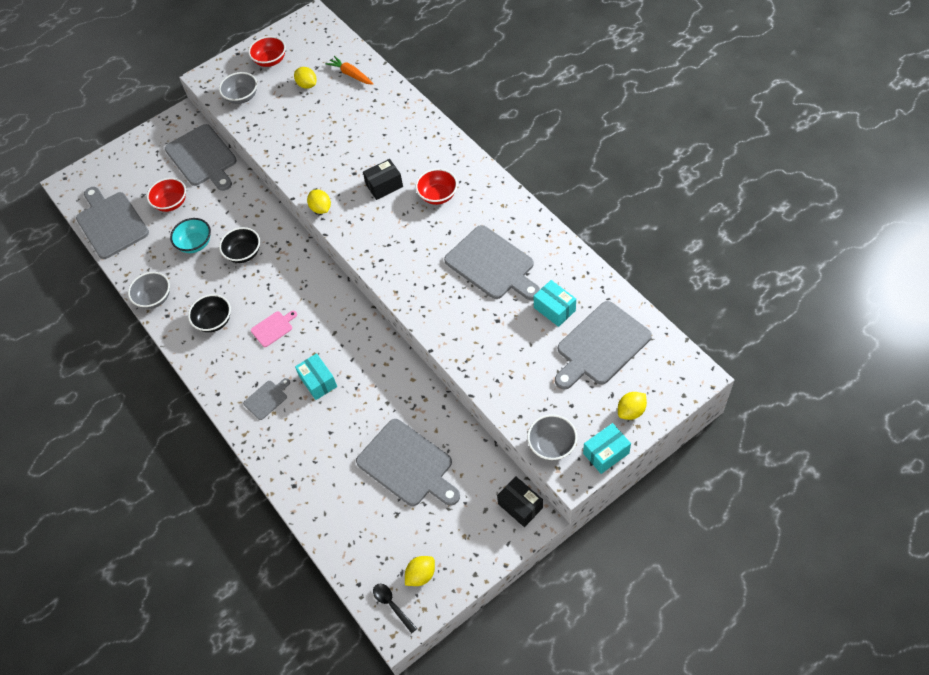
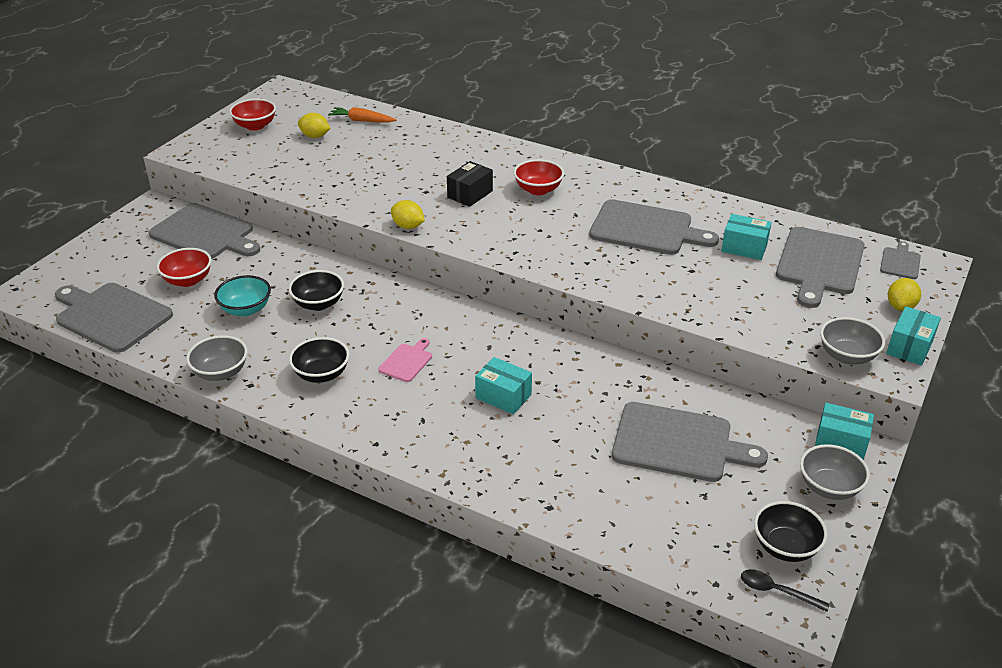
camera: 30 degrees left, 20 degrees down
(242, 97) = (239, 158): grey bowl -> grey bowl (829, 487)
(267, 399) = (448, 430): grey cutting board -> grey cutting board (900, 262)
(421, 575) = (785, 547): yellow lemon -> black bowl
(520, 506) = (840, 442): black box -> turquoise box

